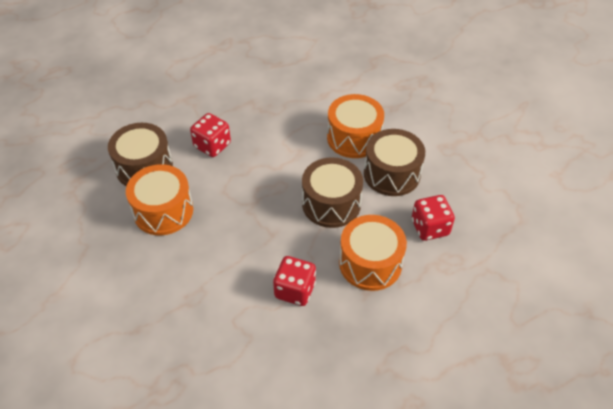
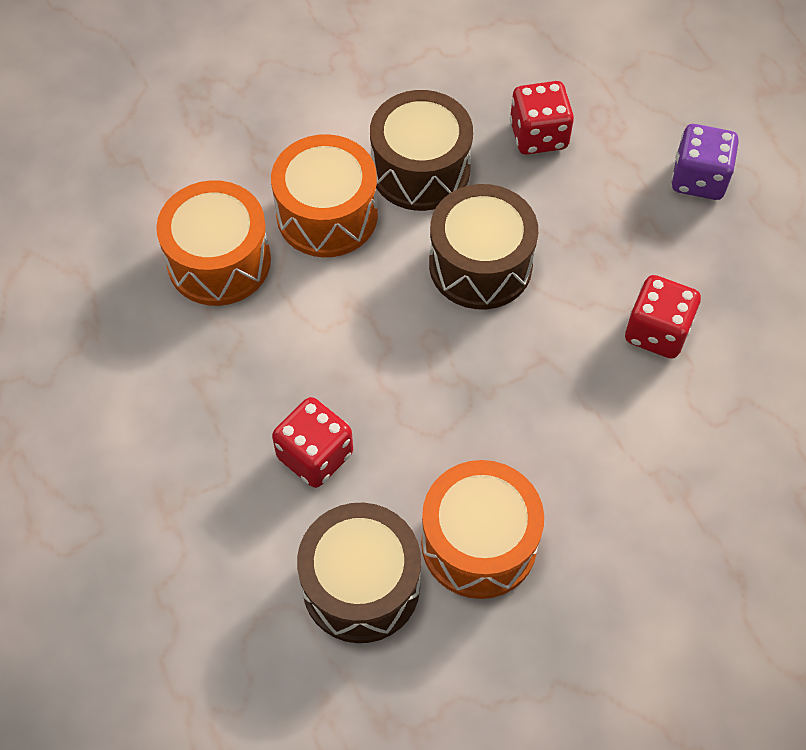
camera: 85 degrees left, 10 degrees up
(370, 263) = (606, 223): orange drum -> orange drum (219, 261)
(415, 315) = (698, 179): none -> purple dice

